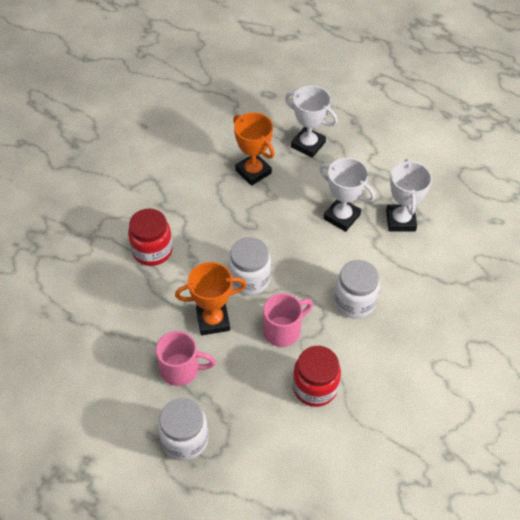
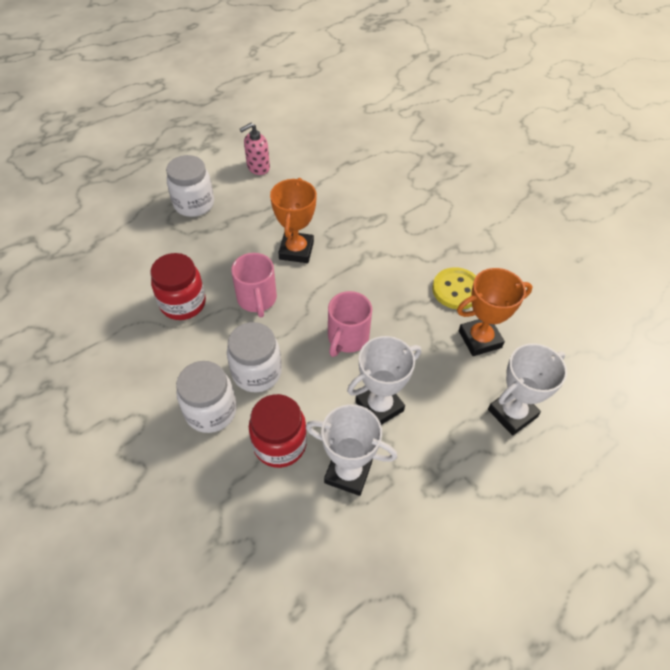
camera: 110 degrees right, 0 degrees up
(104, 400) = (258, 167): none -> pink soap dispenser
(152, 251) = (397, 227): red jar -> red jar (280, 444)
(181, 369) = (258, 217): pink mug -> pink mug (347, 338)
(210, 194) = (456, 290): none -> yellow button
(249, 279) = (330, 291): white jar -> white jar (211, 411)

